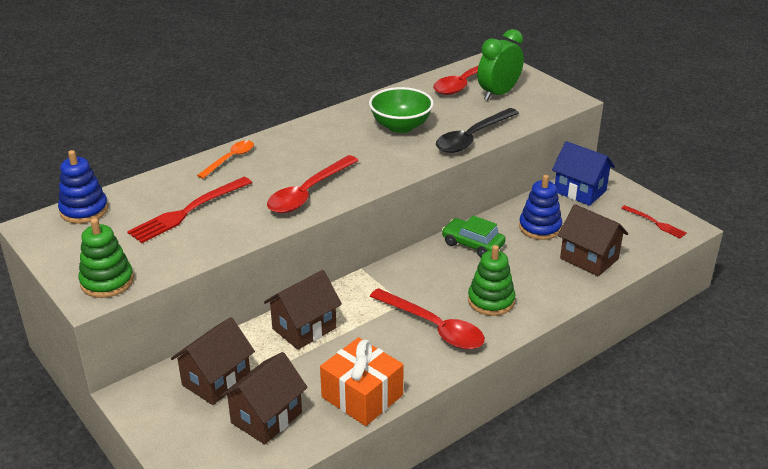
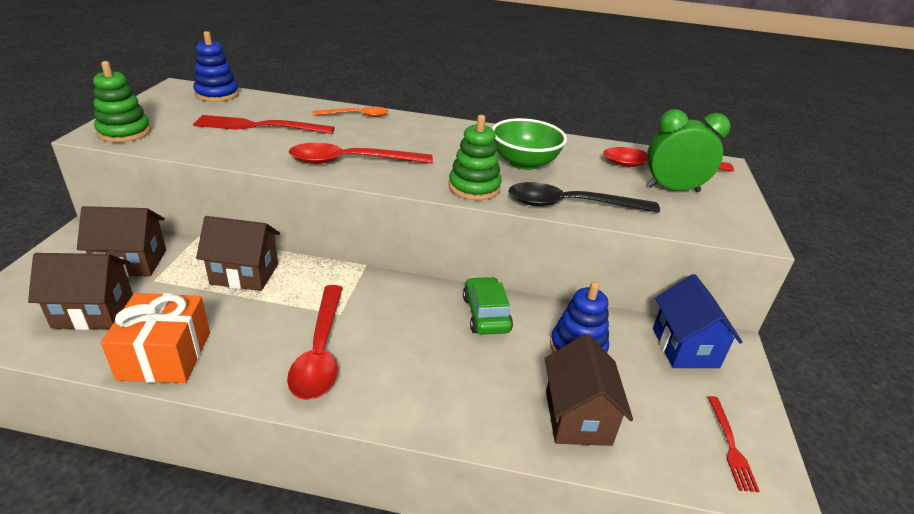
camera: 45 degrees right, 0 degrees up
(491, 301) = (407, 372): green stacking toy -> green stacking toy (474, 187)

